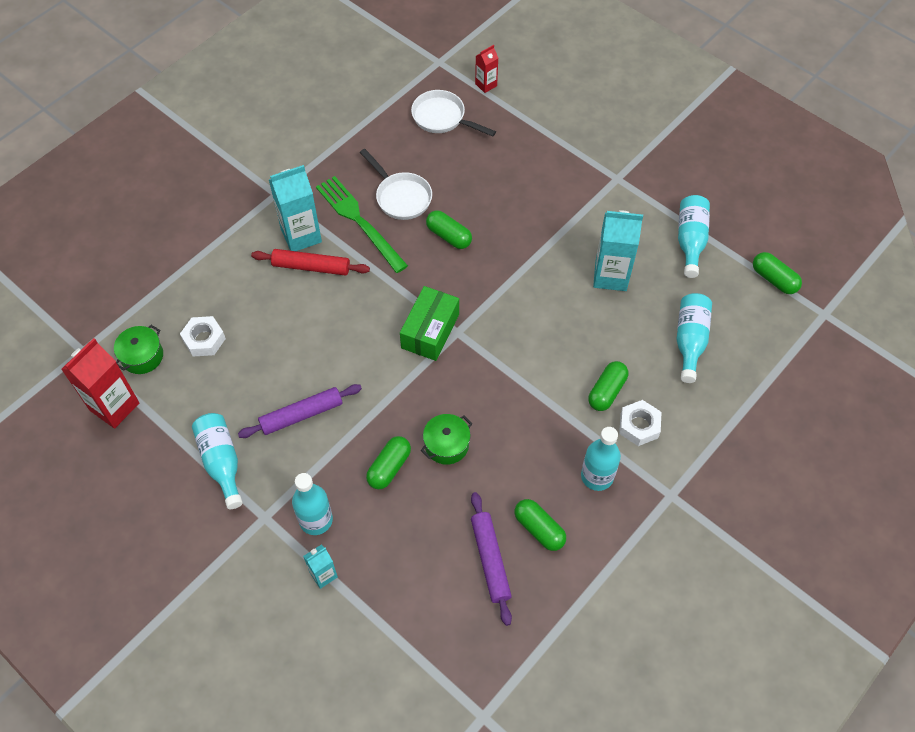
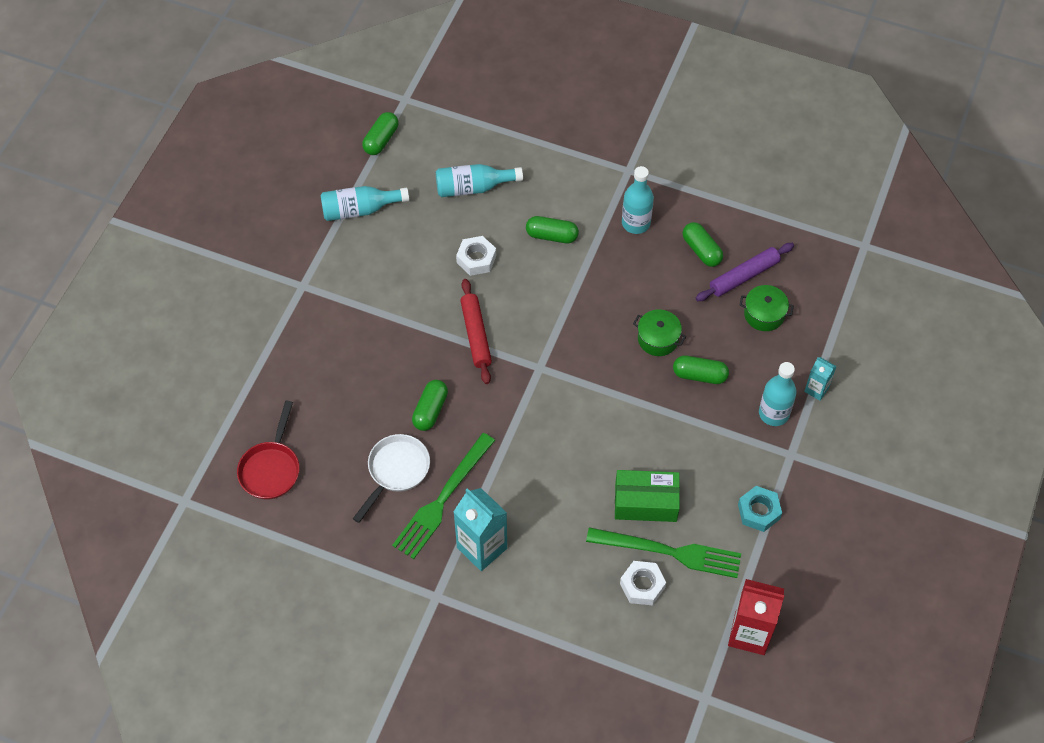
camera: 110 degrees left, 0 degrees up
(142, 356) = (685, 635): green pot -> green pot (764, 314)
(221, 462) = (758, 511): turquoise bottle -> turquoise nut
(223, 371) = (669, 552): none -> green fork
(301, 415) = (682, 464): purple rolling pin -> none
(311, 267) = (517, 522): red rolling pin -> red rolling pin (476, 335)
(430, 331) = (548, 390): green box -> green box (645, 502)
(442, 118) = (271, 469): white pan -> red pan
(486, 85) = (207, 441): red carton -> none
(539, 529) = (701, 250): green capsule -> green capsule turned 60 degrees counterclockwise
(610, 276) = (426, 262): turquoise carton -> none
(639, 426) = (575, 205): white nut -> white nut (476, 259)

